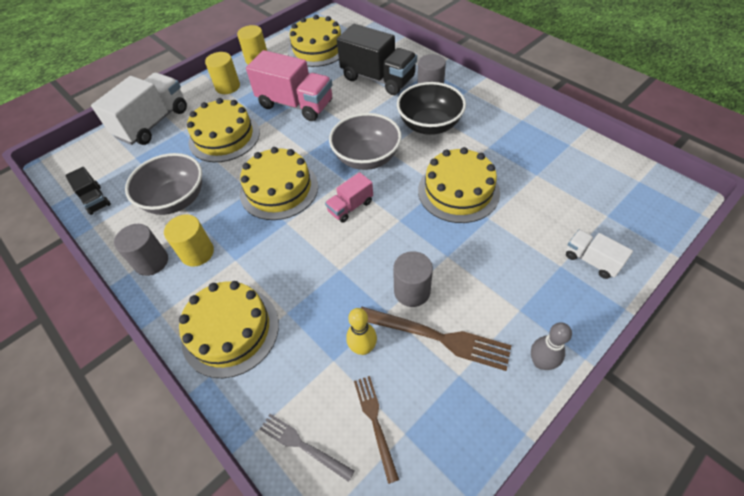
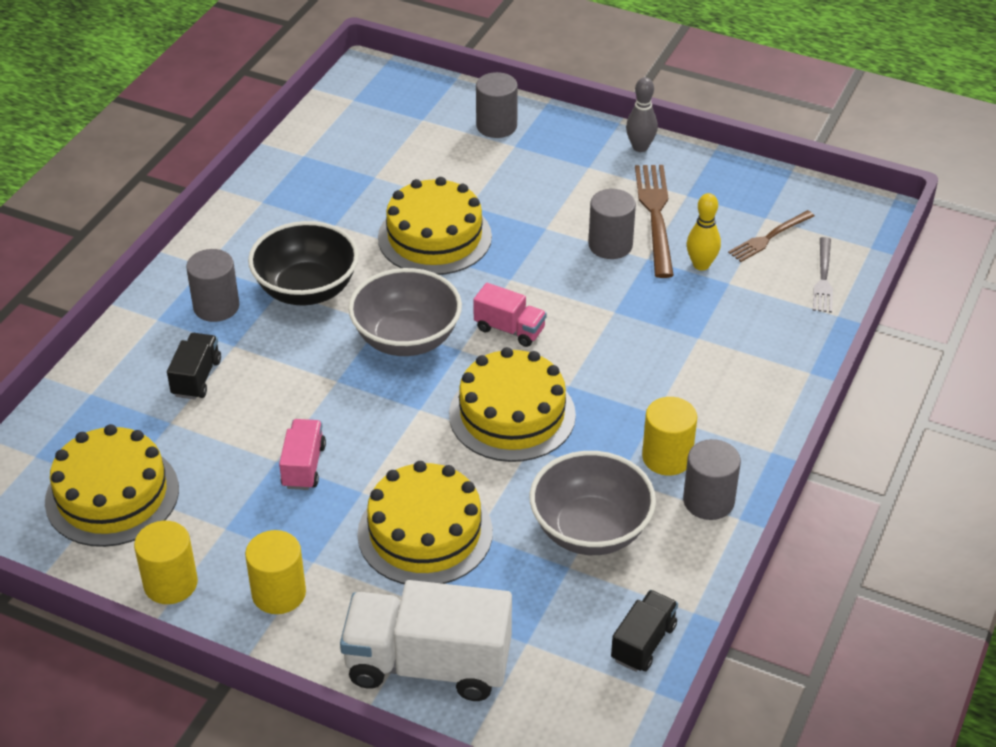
camera: 115 degrees left, 10 degrees down
(230, 331) = (750, 376): yellow cake -> none
(296, 104) = (303, 466): pink truck -> pink truck, size x0.51
(378, 78) = (196, 378): black truck -> black truck, size x0.51
(591, 261) = (496, 126): white truck -> grey cylinder

